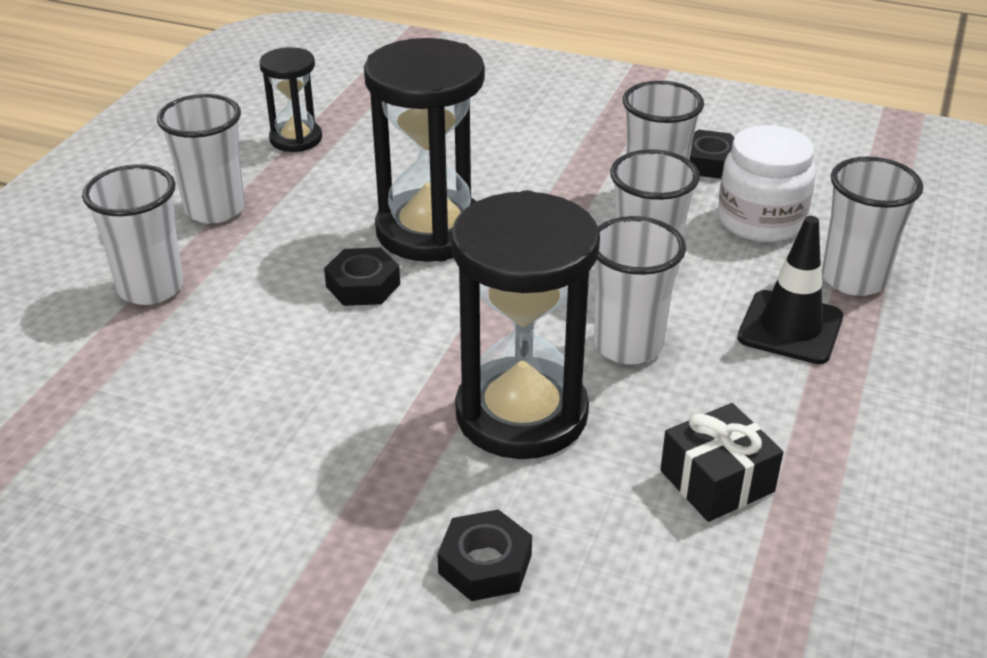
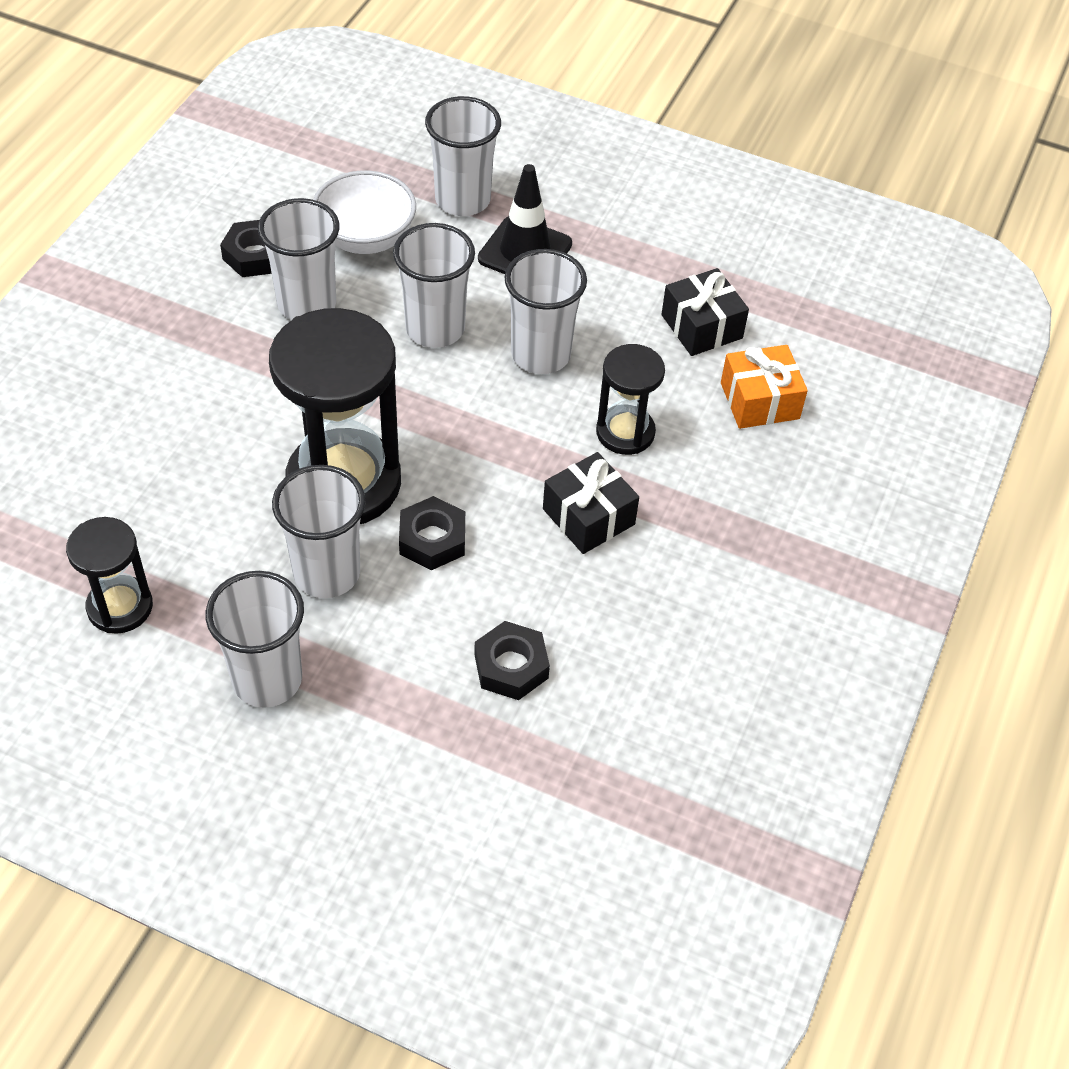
camera: 90 degrees left, 15 degrees up
(151, 288) = (416, 726): white cup -> white cup (327, 573)
(394, 387) = (588, 517): none -> black gift
(485, 564) = (787, 466): black nut -> black nut (511, 666)
(521, 414) = (625, 432): black hourglass -> black hourglass, size x0.53
(597, 538) = (759, 401): none -> orange gift
(760, 221) = (366, 239): white jar -> white bowl

